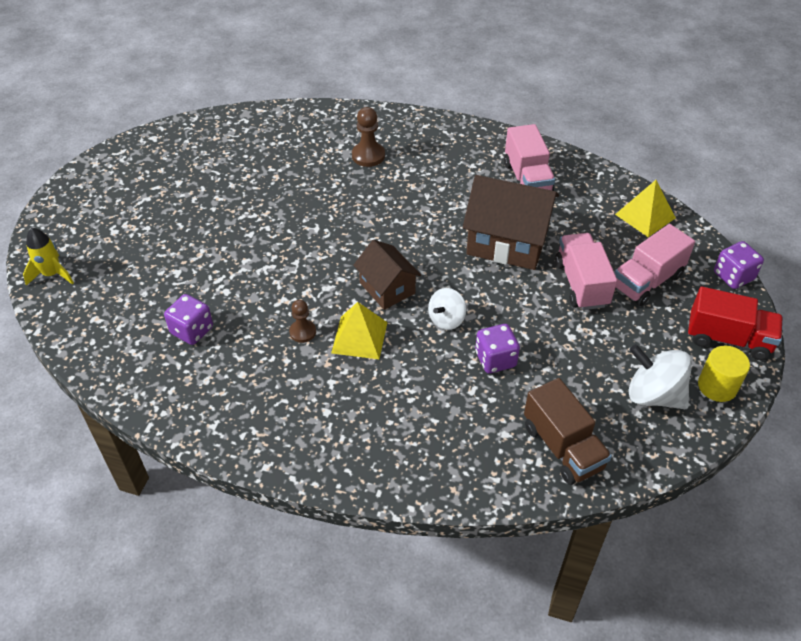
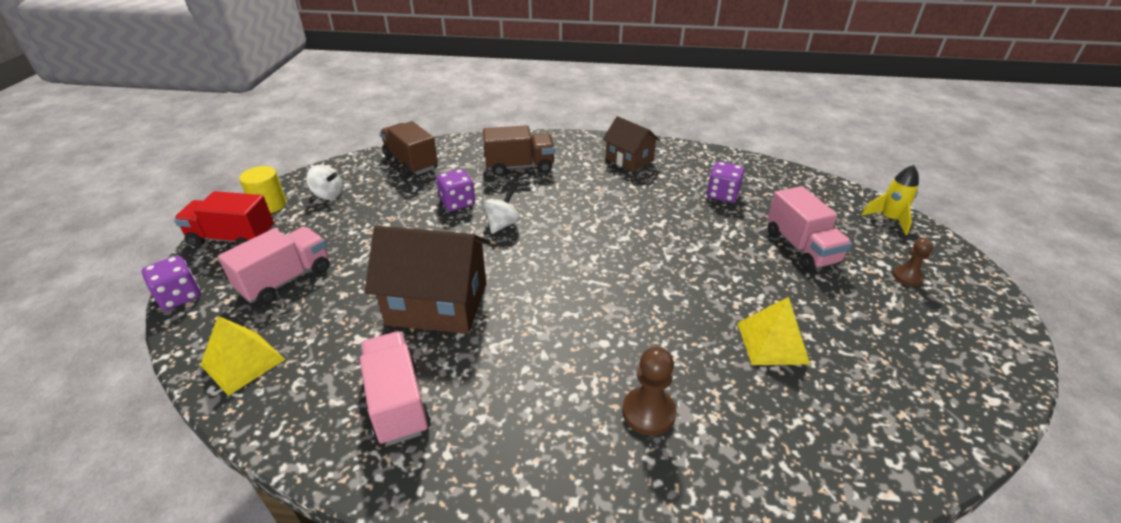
camera: 170 degrees right, 10 degrees down
(302, 332) = (628, 203): brown pawn -> brown pawn (907, 277)
(359, 337) = (578, 205): yellow pyramid -> yellow pyramid (772, 342)
(387, 288) = (565, 243): brown house -> brown house (629, 159)
(415, 416) = (520, 167): none -> brown truck
(581, 284) = (361, 269): pink truck -> pink truck (801, 248)
(653, 395) = (328, 195): white spinning top -> white spinning top, size x0.63

